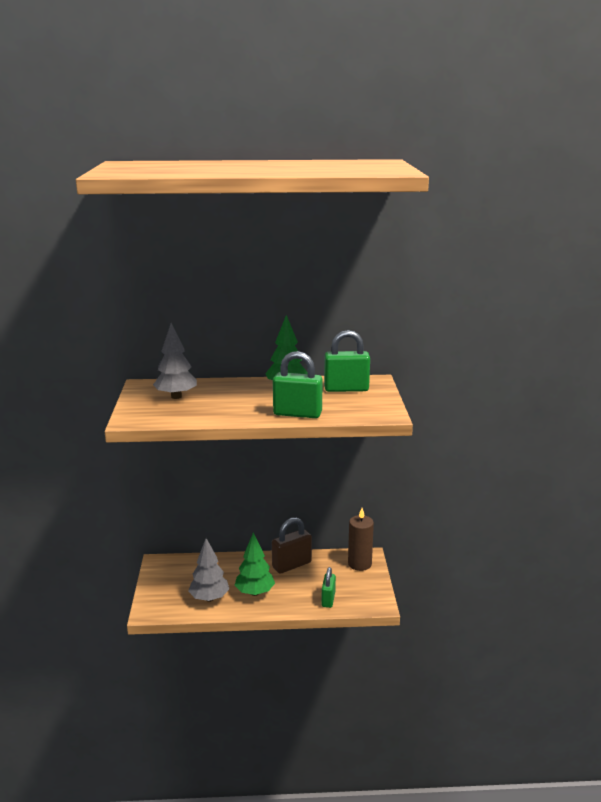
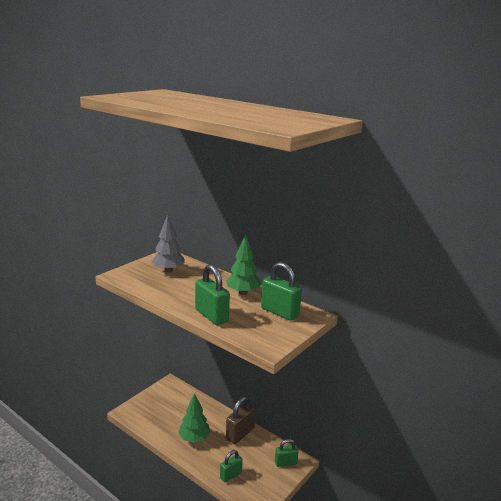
camera: 40 degrees right, 0 degrees up
(209, 598) = (165, 425): grey tree -> none
(292, 565) = (240, 434): brown padlock -> brown padlock turned 60 degrees counterclockwise
(359, 564) = (285, 463): brown candle -> green padlock

